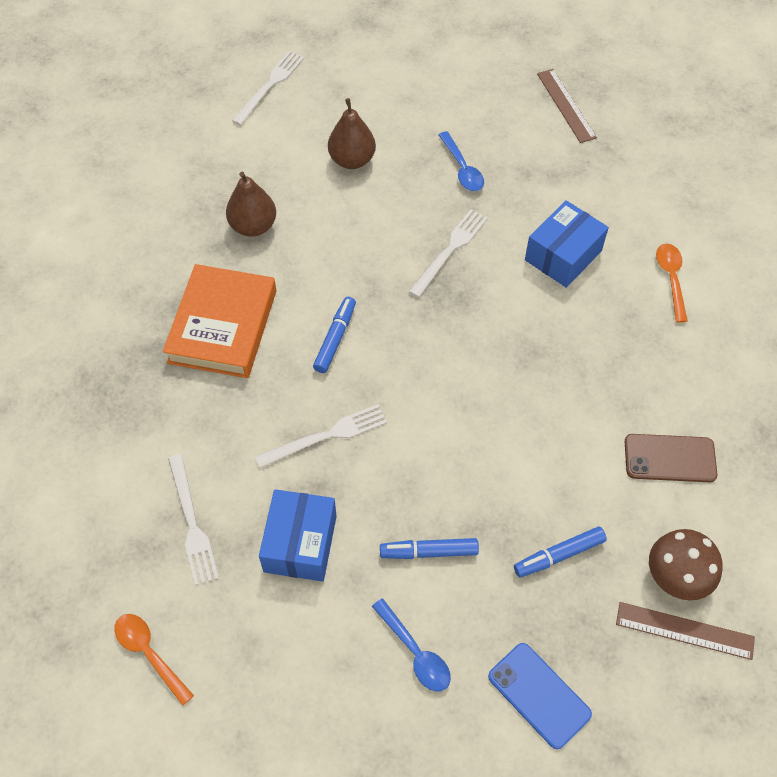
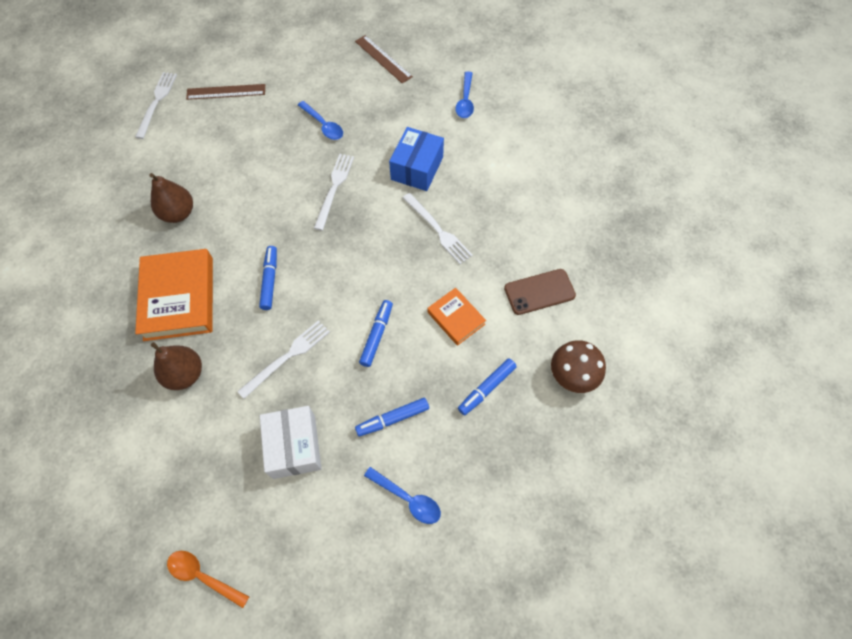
camera: 20 degrees left, 5 degrees up
(192, 523) = (204, 460): white fork -> white fork (438, 230)
(300, 543) = (294, 446): blue box -> white box
(352, 160) = (239, 141): brown pear -> brown pear (185, 374)
(443, 445) = (377, 335): none -> blue marker
(539, 695) = (507, 497): blue phone -> none
(549, 456) = (456, 318): none -> orange book
(656, 187) = (465, 100): none -> blue spoon
(671, 279) = (497, 163): orange spoon -> none
(684, 630) = (590, 412): brown ruler -> brown ruler (226, 92)

